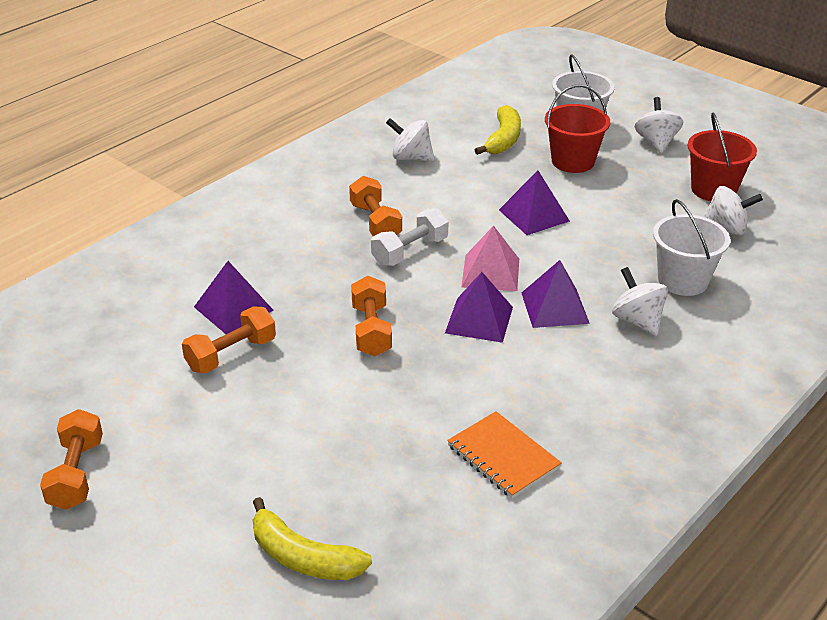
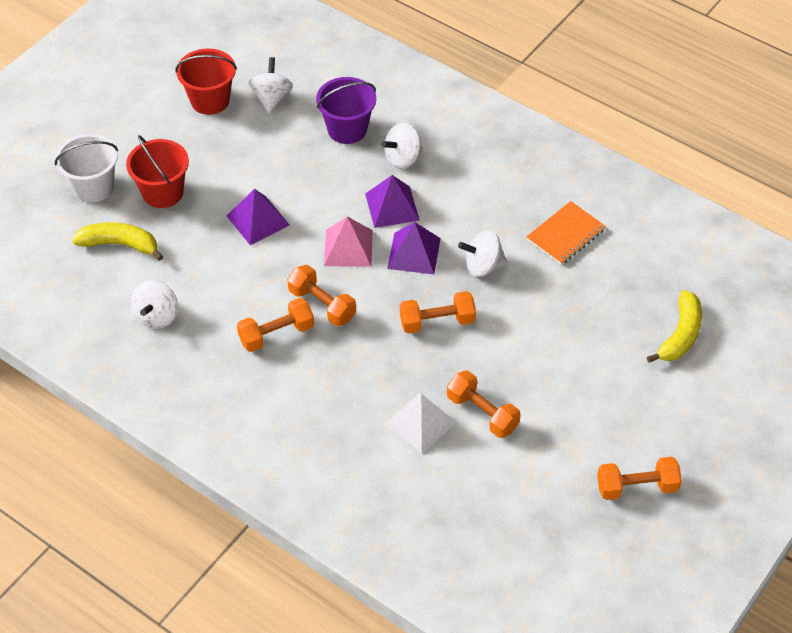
camera: 95 degrees left, 15 degrees up
(233, 308) = (420, 423): purple pyramid -> white pyramid
(410, 251) = (322, 305): white dumbbell -> orange dumbbell
(656, 142) = (127, 132): white spinning top -> white spinning top (483, 266)
(683, 280) = (347, 129): white bucket -> purple bucket

